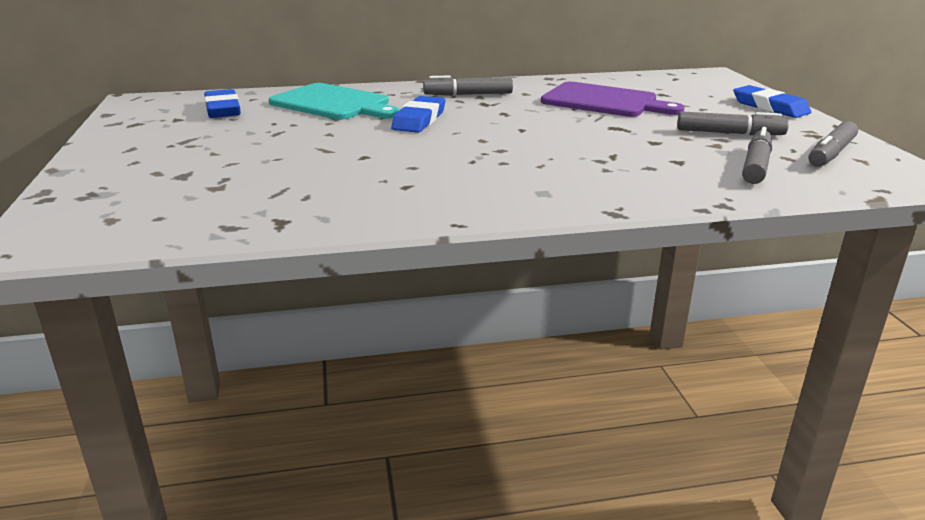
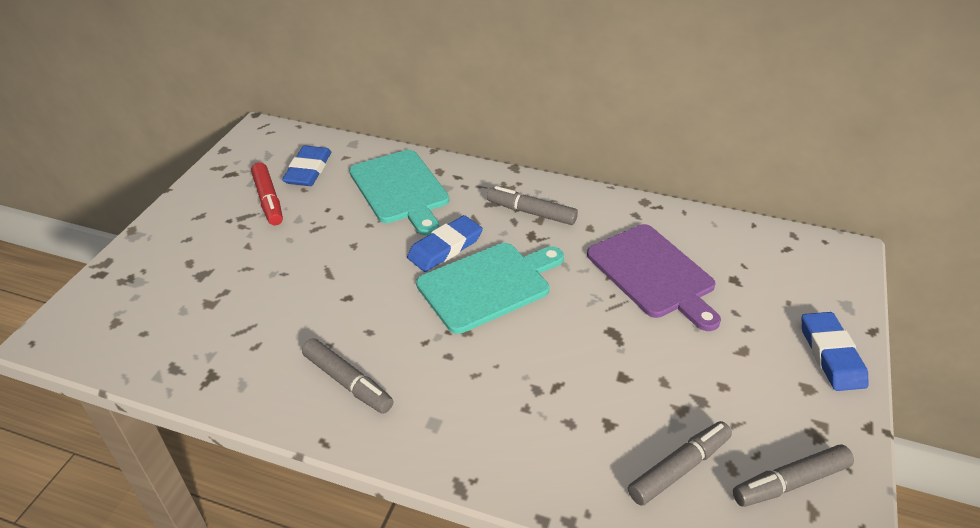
camera: 30 degrees right, 15 degrees up
(201, 128) = (268, 200): none -> red marker
(484, 128) = (488, 285): none -> turquoise cutting board
(729, 133) = (720, 393): grey marker -> grey marker (348, 382)

